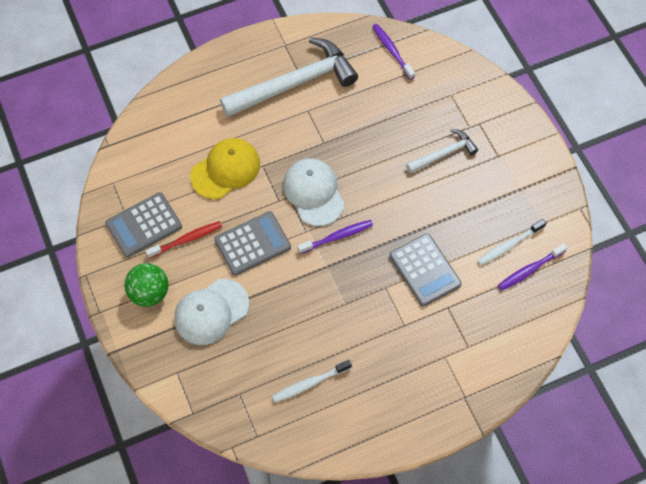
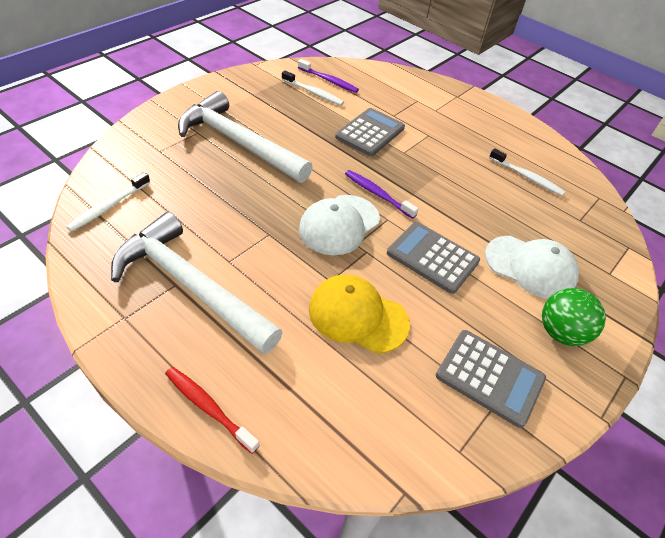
camera: 120 degrees left, 15 degrees down
(186, 239) = (473, 321): red toothbrush -> red toothbrush (208, 408)
(392, 51) = (109, 207): purple toothbrush -> white toothbrush
(444, 154) = (239, 142): white hammer -> white hammer, size x1.93

